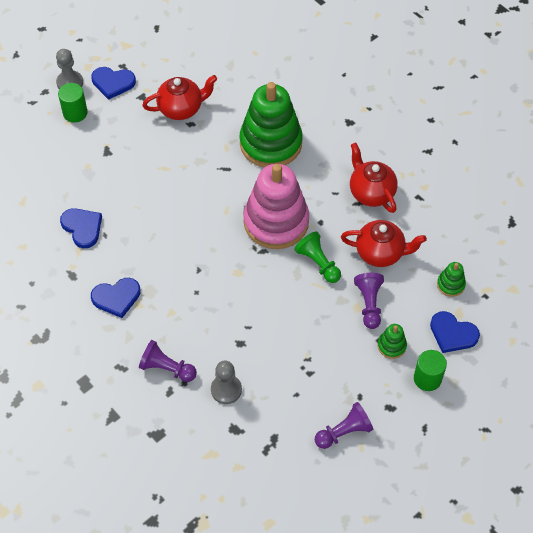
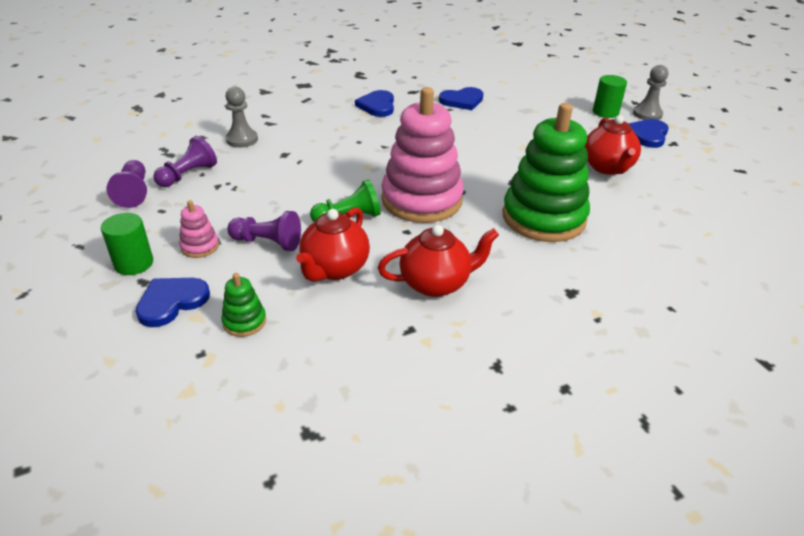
camera: 105 degrees right, 20 degrees down
(167, 368) = (288, 117): purple pawn -> purple pawn (188, 175)
(391, 346) = (200, 246): green stacking toy -> pink stacking toy

